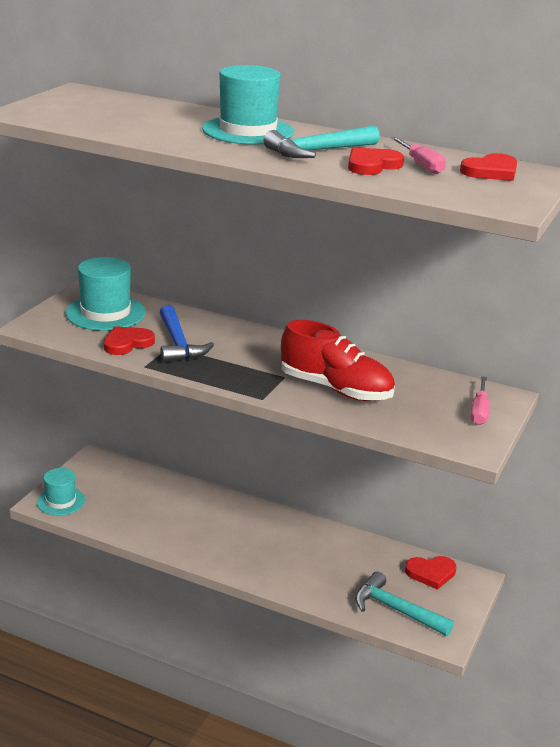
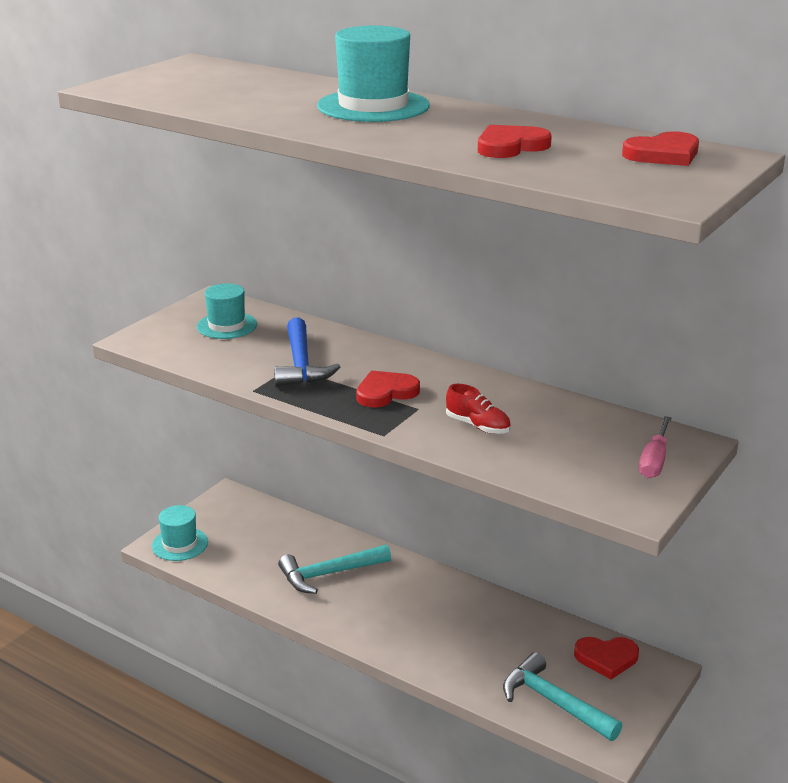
camera: 10 degrees right, 0 degrees up
(105, 313) = (227, 325): turquoise hat -> turquoise hat, size x0.64
(127, 343) = (241, 362): red heart -> red heart (386, 392)
(317, 151) = (448, 130): turquoise hammer -> turquoise hammer (329, 574)
(336, 389) = (478, 426): red shoe -> red shoe, size x0.49
(421, 165) = (574, 147): pink screwdriver -> none

